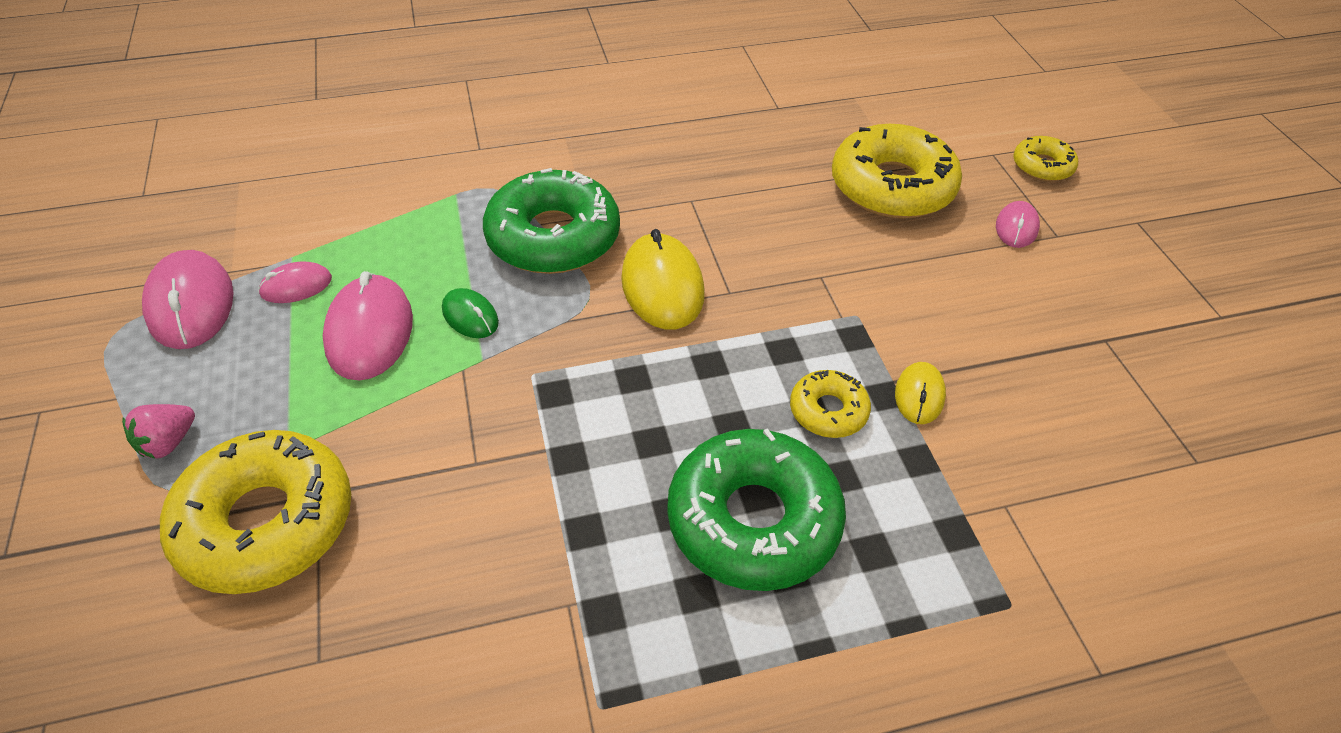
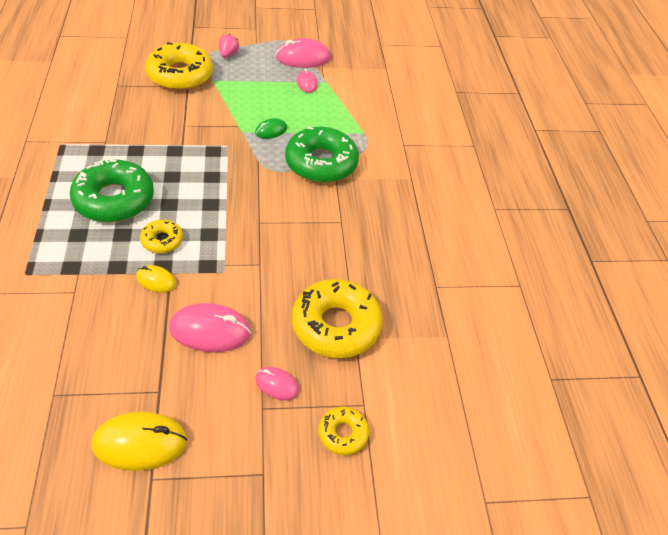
camera: 95 degrees right, 0 degrees up
(168, 443) = (228, 54): pink strawberry -> pink strawberry turned 60 degrees clockwise
(370, 332) = (271, 102): pink mouse -> pink mouse (210, 330)
(662, 286) = (271, 197): yellow mouse -> yellow mouse (140, 443)

